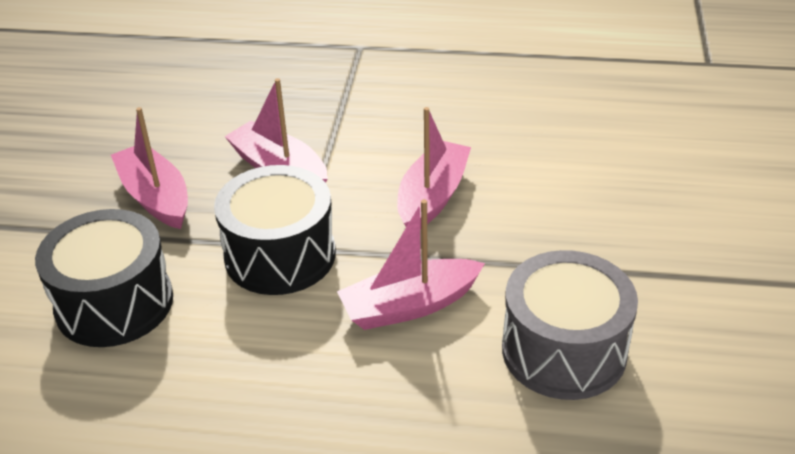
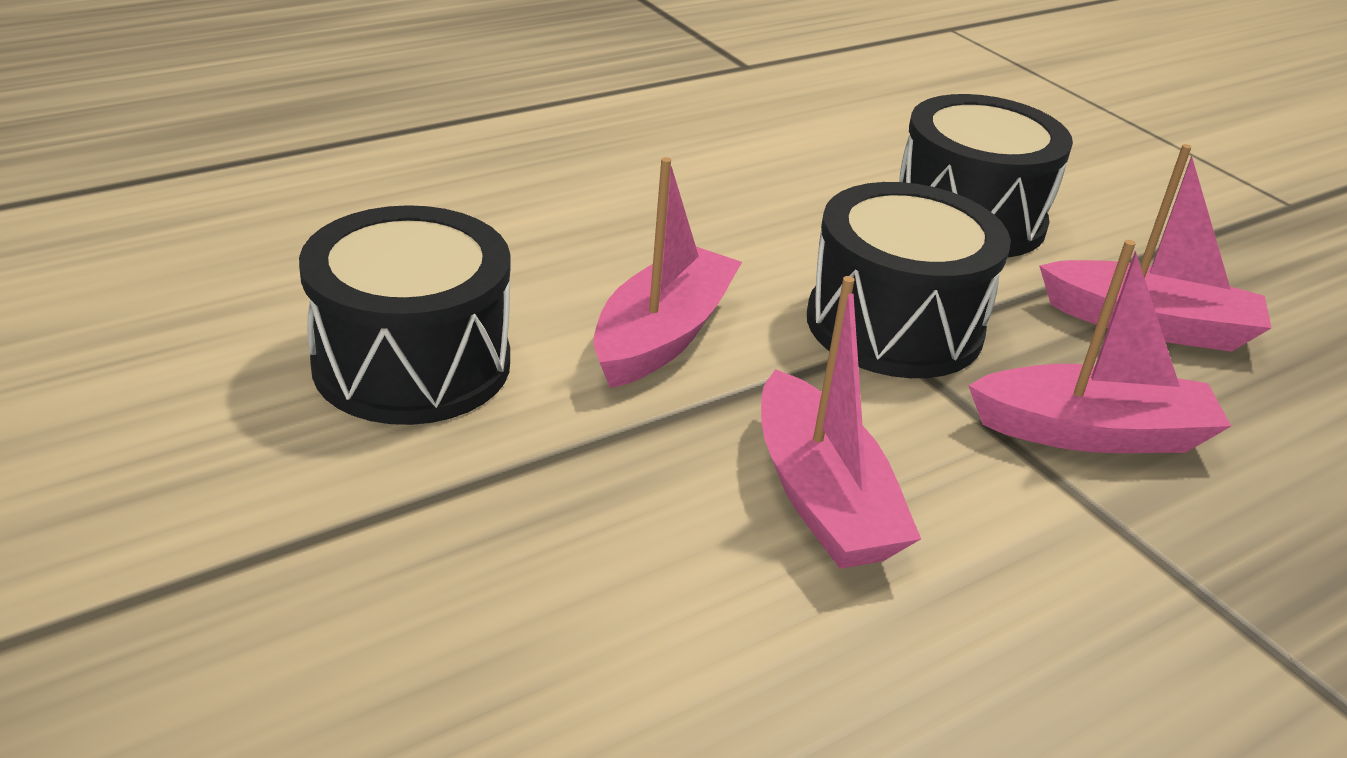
camera: 135 degrees right, 5 degrees down
(564, 350) = (412, 363): grey drum -> black drum

